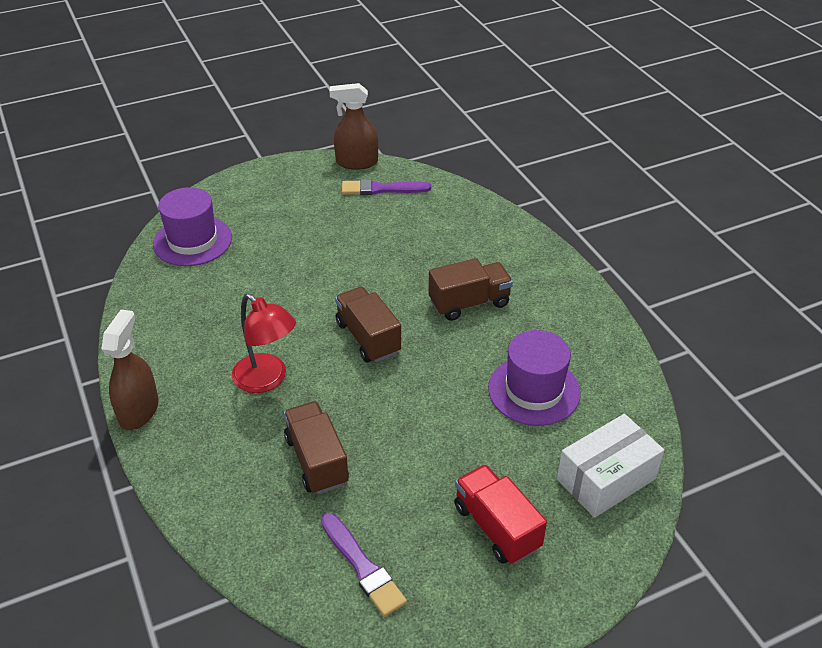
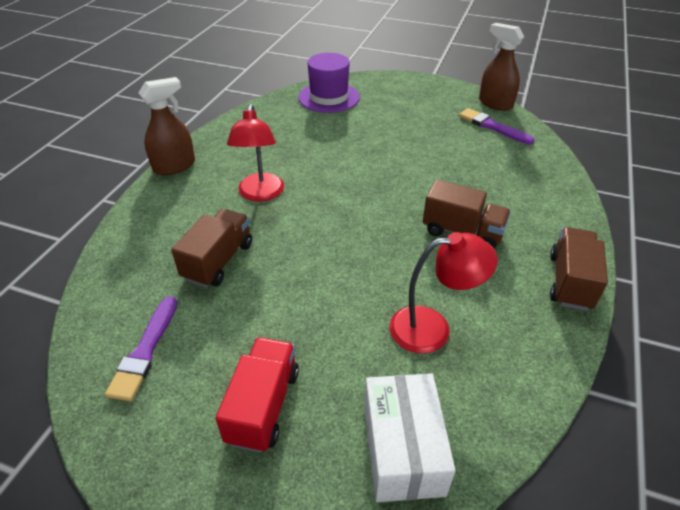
camera: 45 degrees right, 0 degrees up
(368, 338) = (356, 209): brown truck -> brown truck (570, 281)
(534, 390) = (432, 328): purple hat -> red lamp
(606, 479) = (402, 449): white box -> white box turned 75 degrees clockwise

